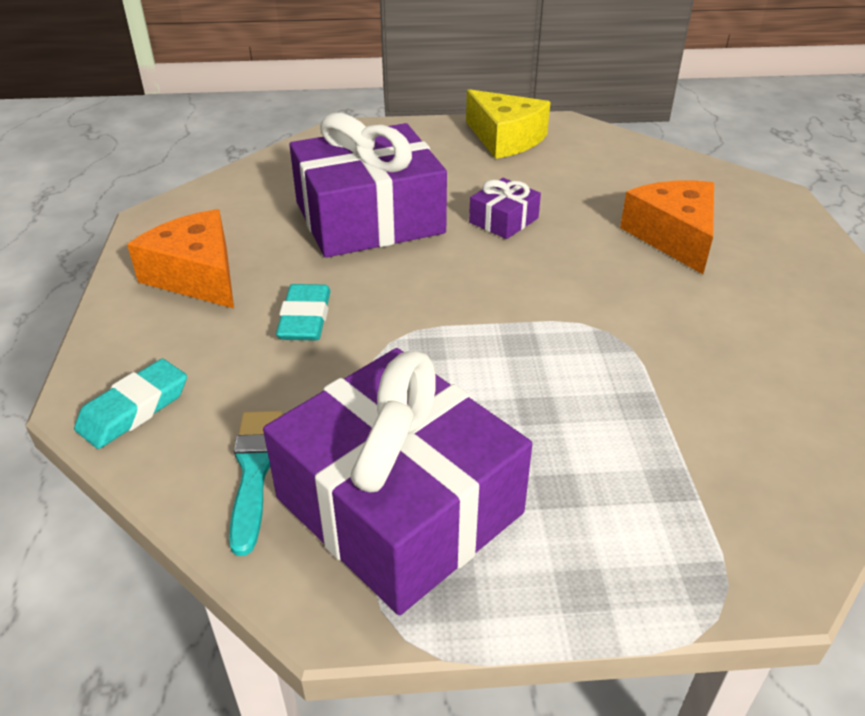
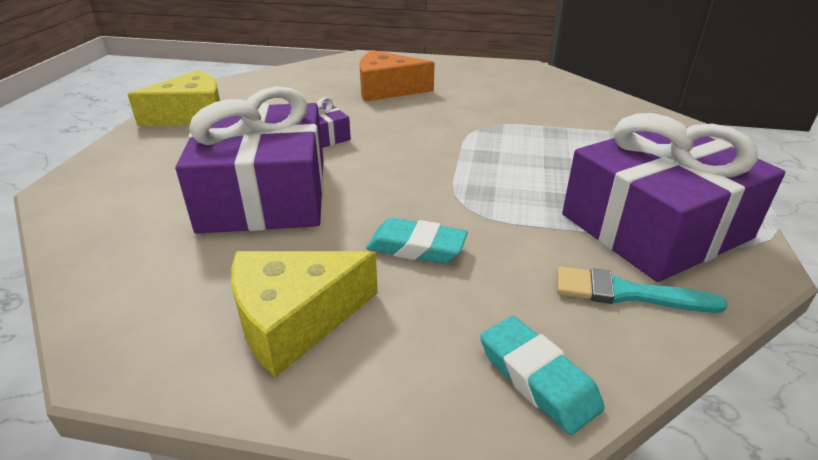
camera: 75 degrees left, 5 degrees down
(197, 275) = (295, 319): orange cheese -> yellow cheese

